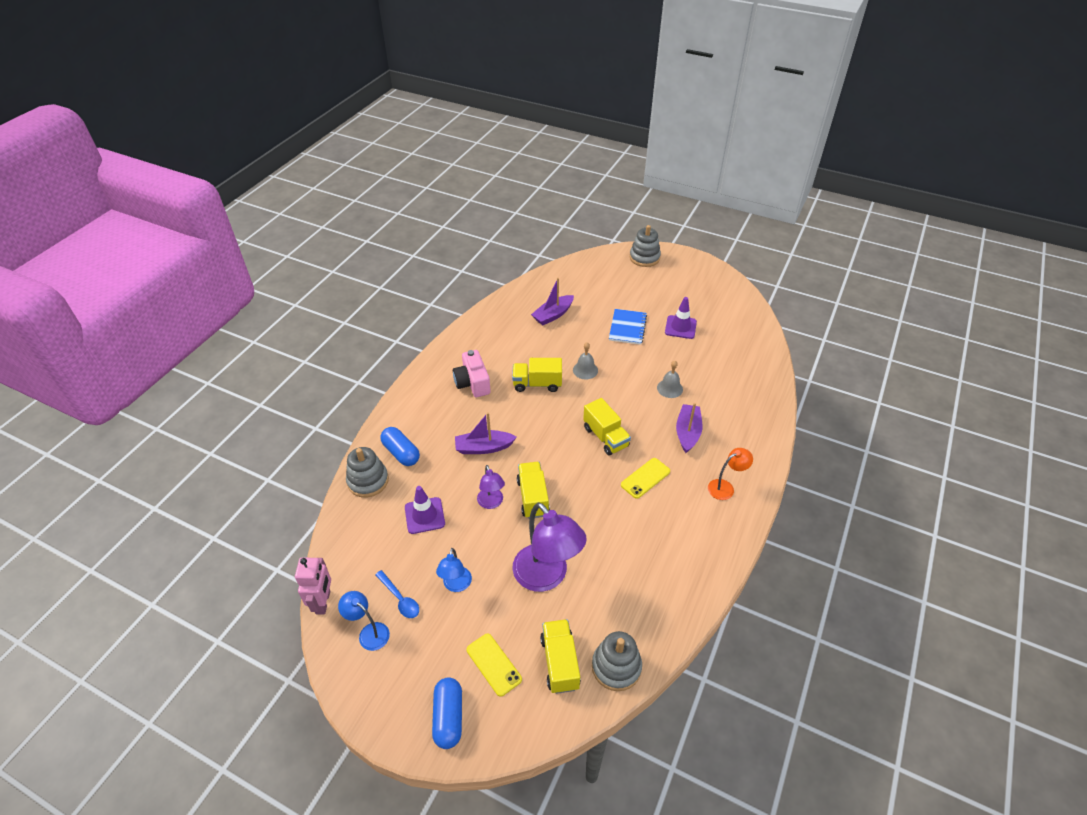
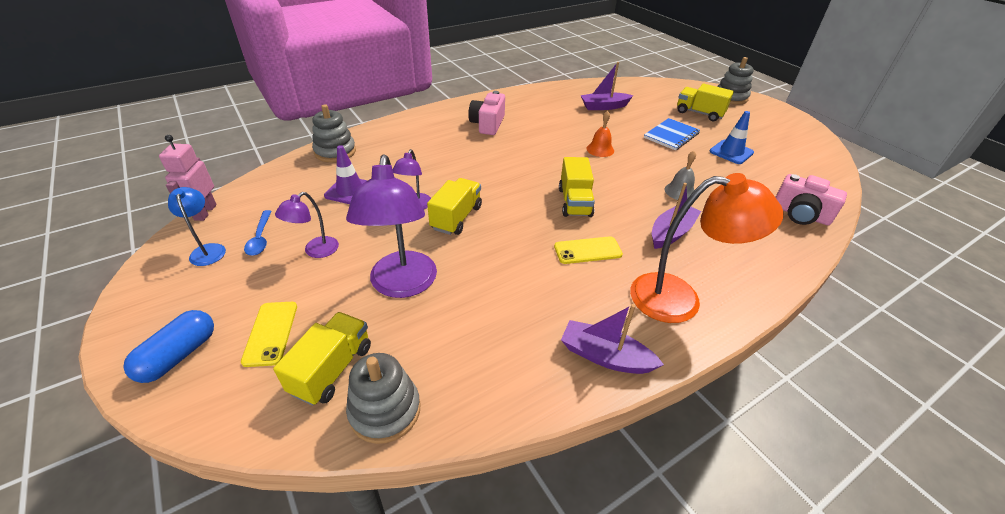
camera: 30 degrees right, 5 degrees down
(323, 602) = (205, 212): pink robot -> pink robot turned 150 degrees clockwise
(401, 453) = (381, 145): blue capsule -> none
(456, 585) = (315, 251): blue lamp -> purple lamp
(484, 447) = (451, 167): purple boat -> purple boat (605, 356)
(537, 384) = (544, 143): yellow truck -> yellow truck (699, 113)
(585, 370) = (600, 149): grey bell -> orange bell
(680, 327) = (731, 152): purple traffic cone -> blue traffic cone
(725, 487) = (680, 299): orange lamp -> orange lamp, size x1.92
(756, 372) = (800, 214): none -> pink camera

